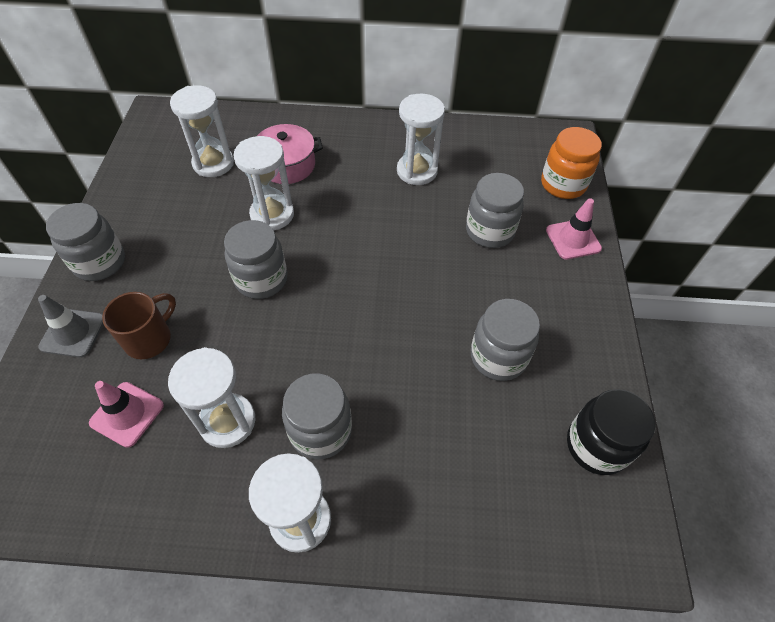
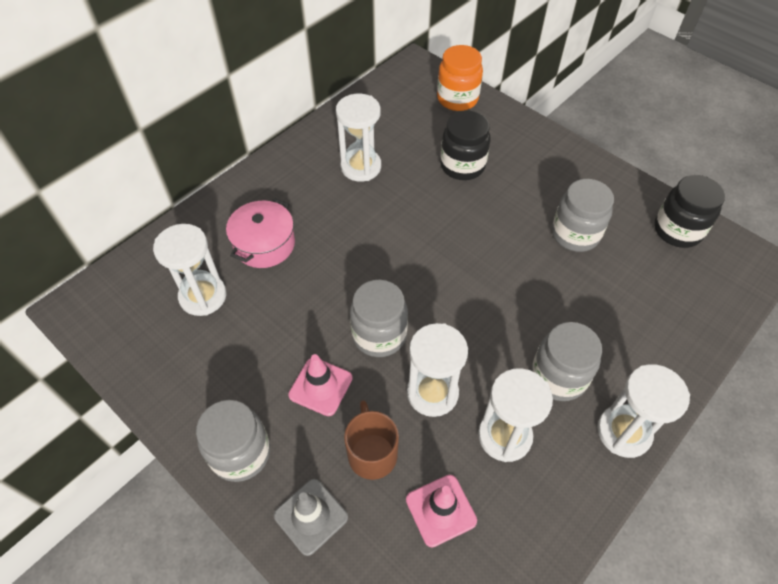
camera: 50 degrees left, 0 degrees up
(272, 214) = (313, 287): white hourglass -> white hourglass (432, 393)
(489, 231) = (462, 165): grey jar -> black jar
(573, 239) = (511, 128): pink traffic cone -> pink traffic cone (320, 386)

